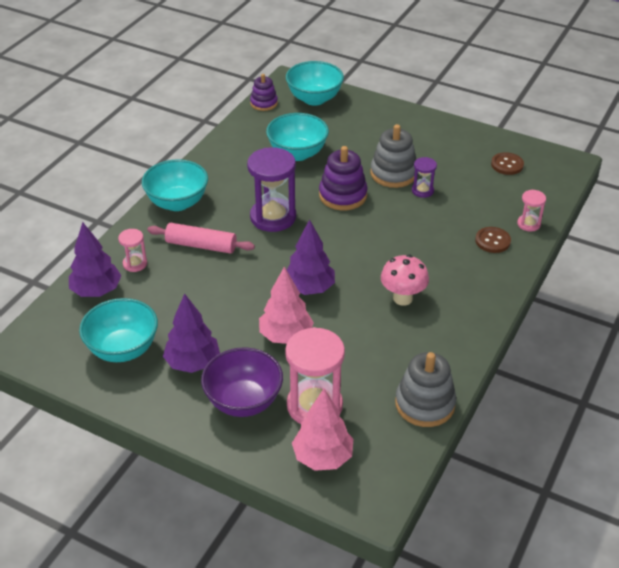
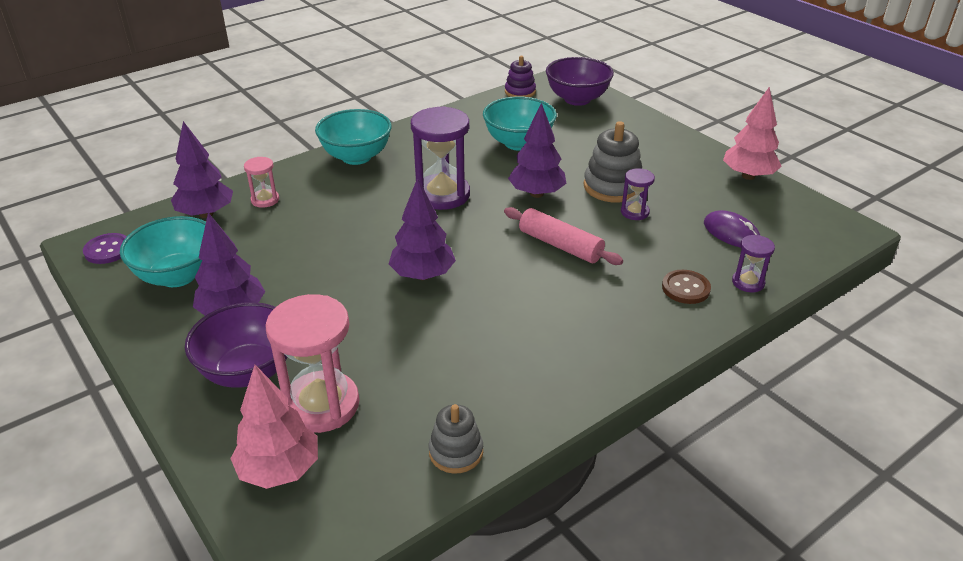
camera: 25 degrees right, 5 degrees down
(43, 347) = (108, 250): none -> purple button
(201, 245) = (345, 201): pink rolling pin -> pink rolling pin (560, 245)
(286, 336) = (355, 316): pink tree -> pink tree (748, 176)
(314, 99) = (577, 99): turquoise bowl -> purple bowl
(343, 195) = (536, 194): purple stacking toy -> purple tree
(402, 298) = (523, 318): pink mushroom -> none
(425, 404) = (456, 452): grey stacking toy -> grey stacking toy, size x0.64
(496, 188) = (731, 233): none -> purple mouse
(507, 165) = (762, 212): brown button -> none
(528, 224) = (748, 282): pink hourglass -> purple hourglass

